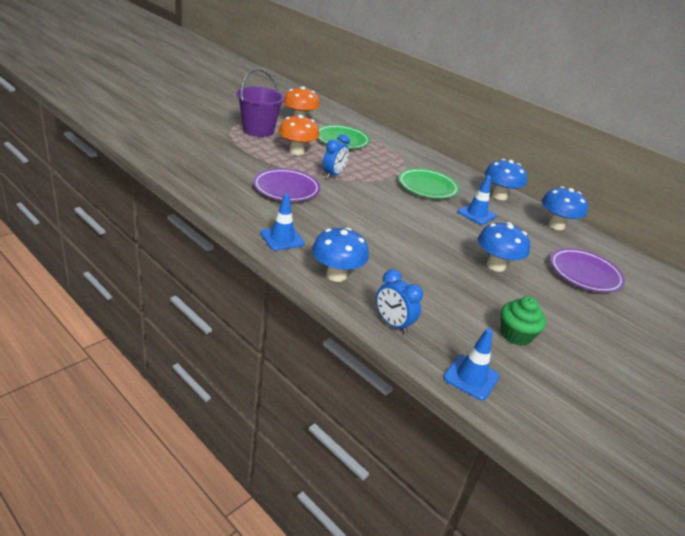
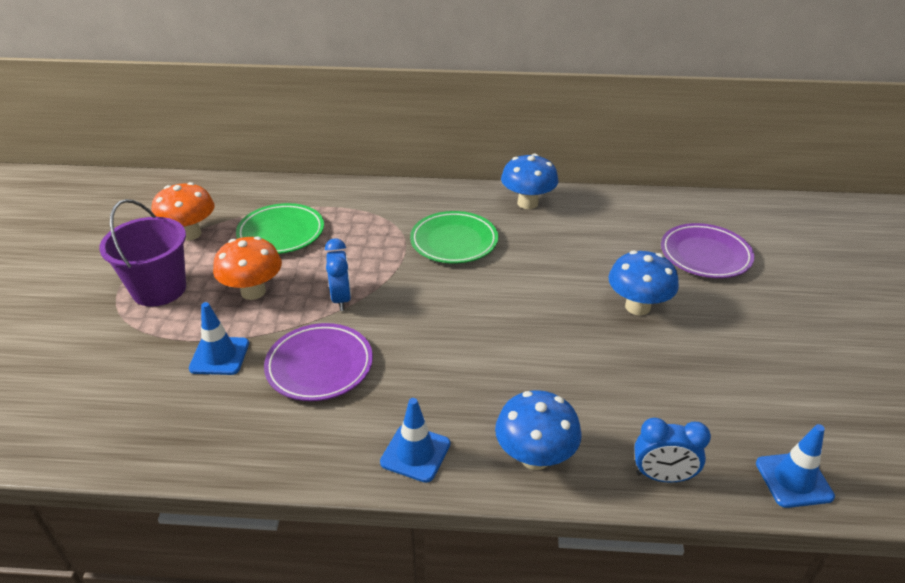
camera: 35 degrees left, 5 degrees up
(476, 214) = (540, 246): blue traffic cone -> blue traffic cone (219, 356)
(515, 335) = (755, 386): green cupcake -> none
(556, 225) = (615, 207): blue mushroom -> none

